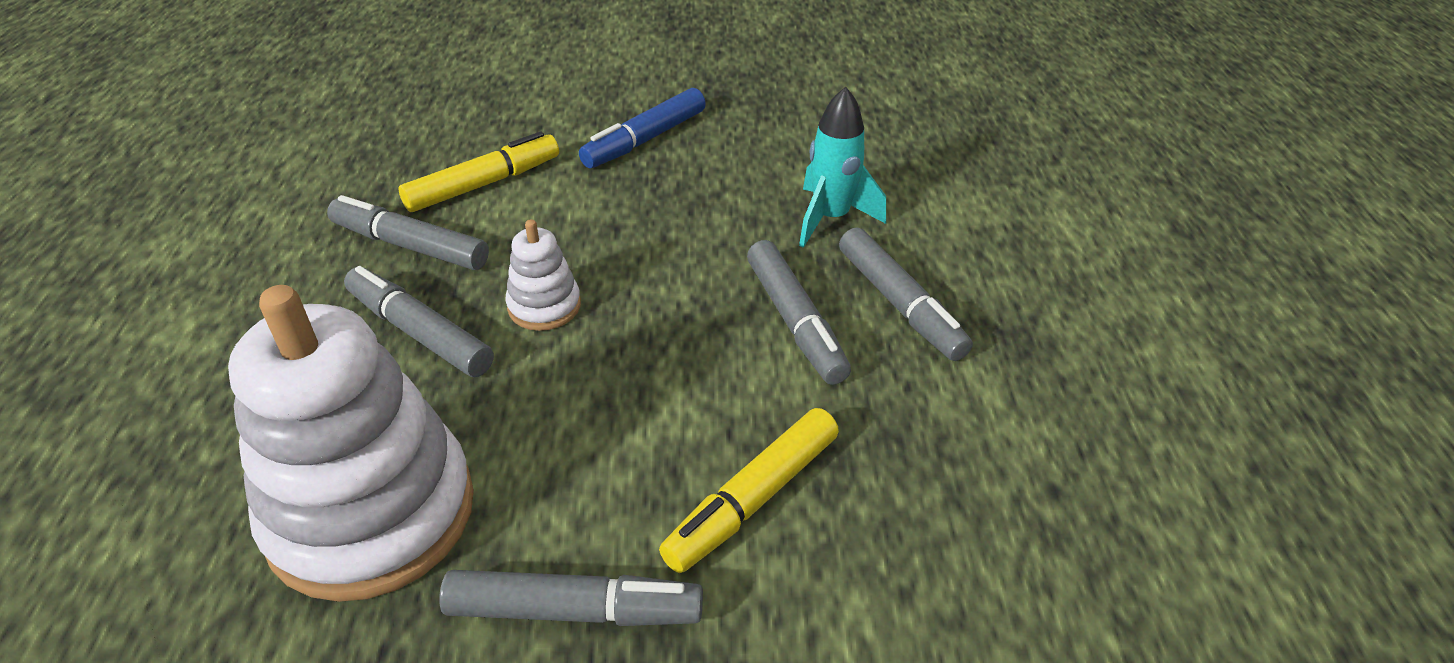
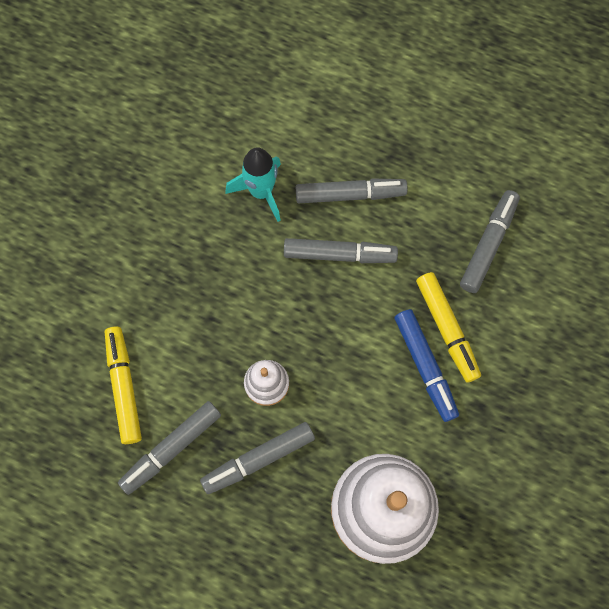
camera: 65 degrees left, 30 degrees up
(574, 610) = (475, 429): grey marker -> grey marker (488, 244)
(644, 140) = (122, 266): blue marker -> blue marker (425, 367)

